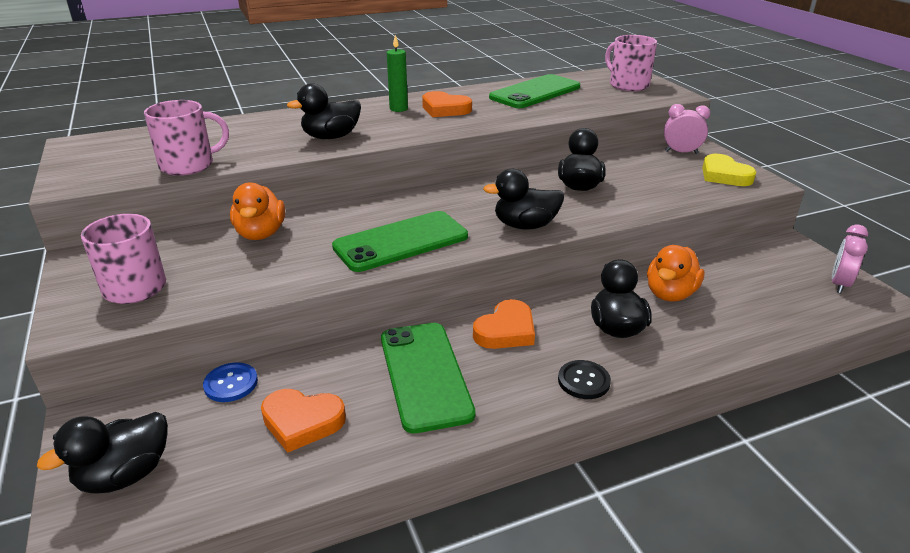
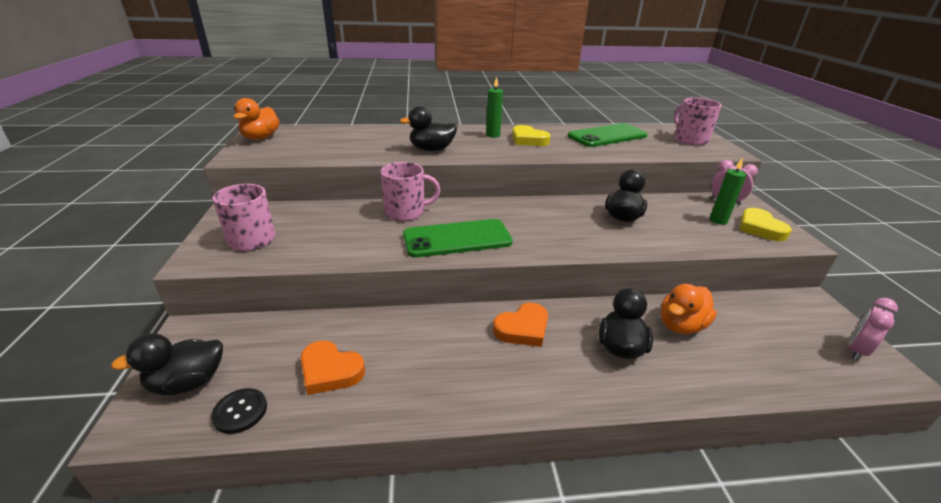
camera: 15 degrees right, 0 degrees up
(188, 165) = (321, 156): pink mug -> pink mug (406, 212)
(231, 383) = (295, 326): blue button -> none
(261, 234) = (358, 214): orange duck -> orange duck (261, 138)
(425, 375) = (441, 353): green phone -> none
(445, 109) = (528, 140): orange heart -> yellow heart
(525, 225) = (563, 243): black duck -> none
(583, 381) = (573, 391): black button -> black button (240, 411)
(680, 174) = (718, 220): none -> green candle

